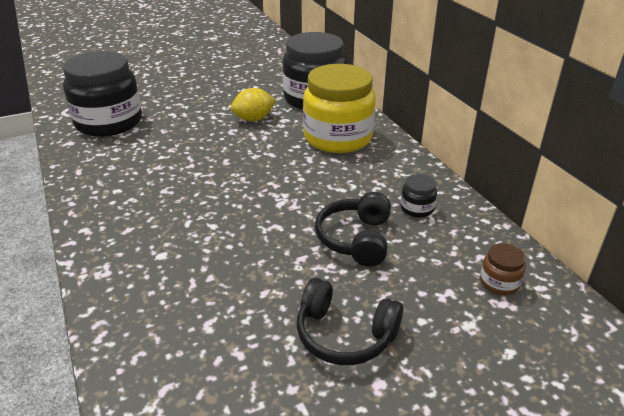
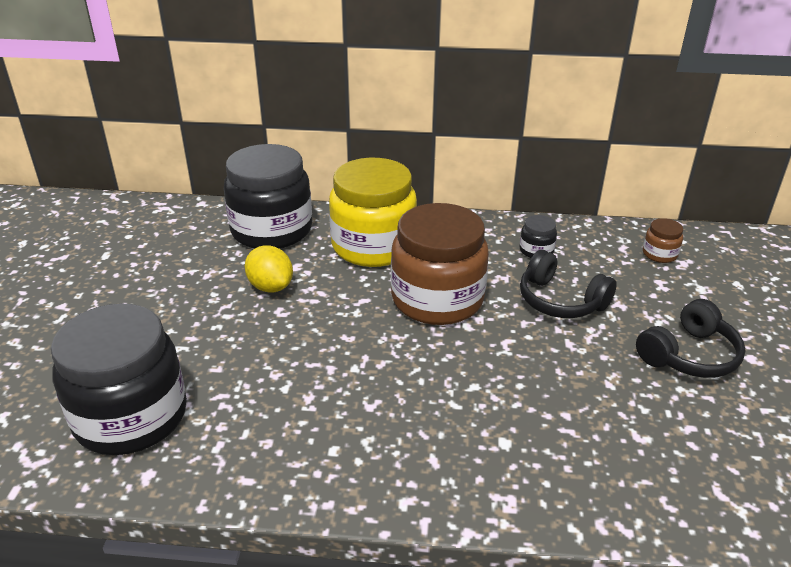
camera: 60 degrees left, 0 degrees up
(254, 119) = (270, 287): yellow lemon -> yellow lemon turned 45 degrees counterclockwise
(300, 181) = (437, 299): none -> brown jar

